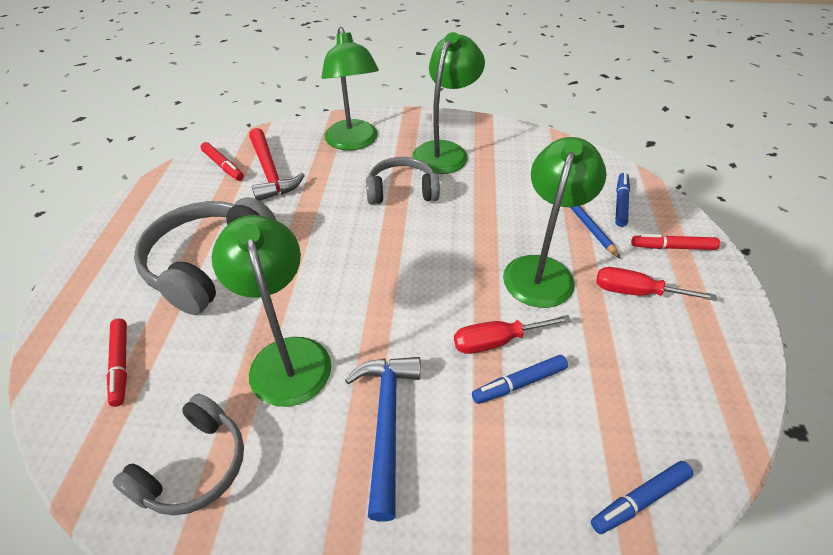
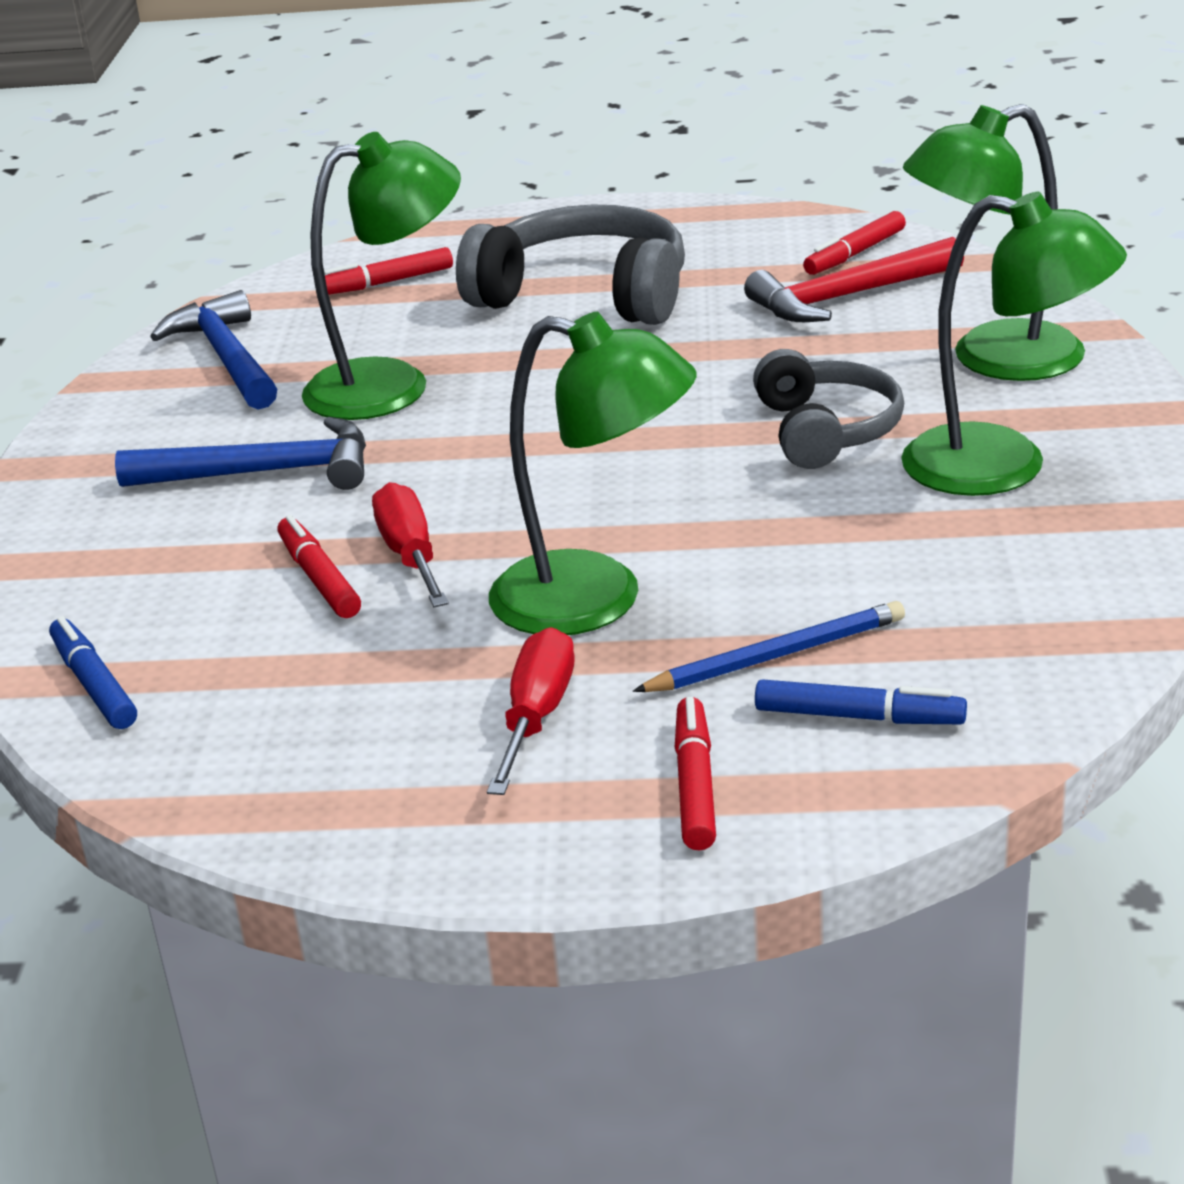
camera: 90 degrees right, 15 degrees down
(194, 466) = (226, 358): grey headphones -> blue hammer
(519, 383) = (319, 578): blue marker -> red marker

